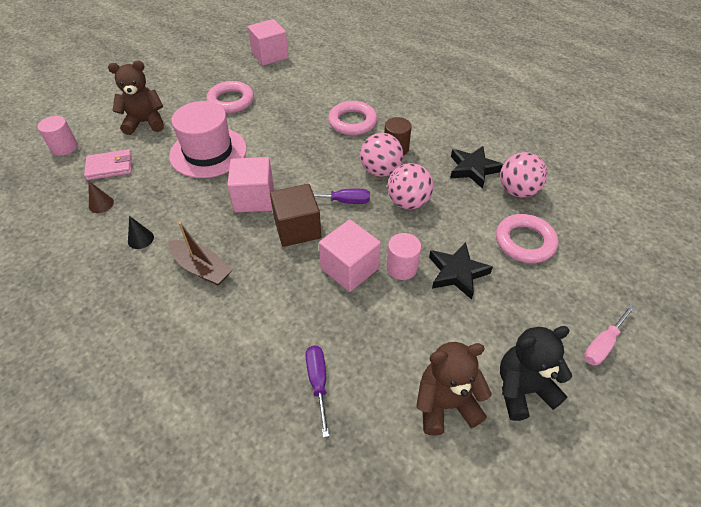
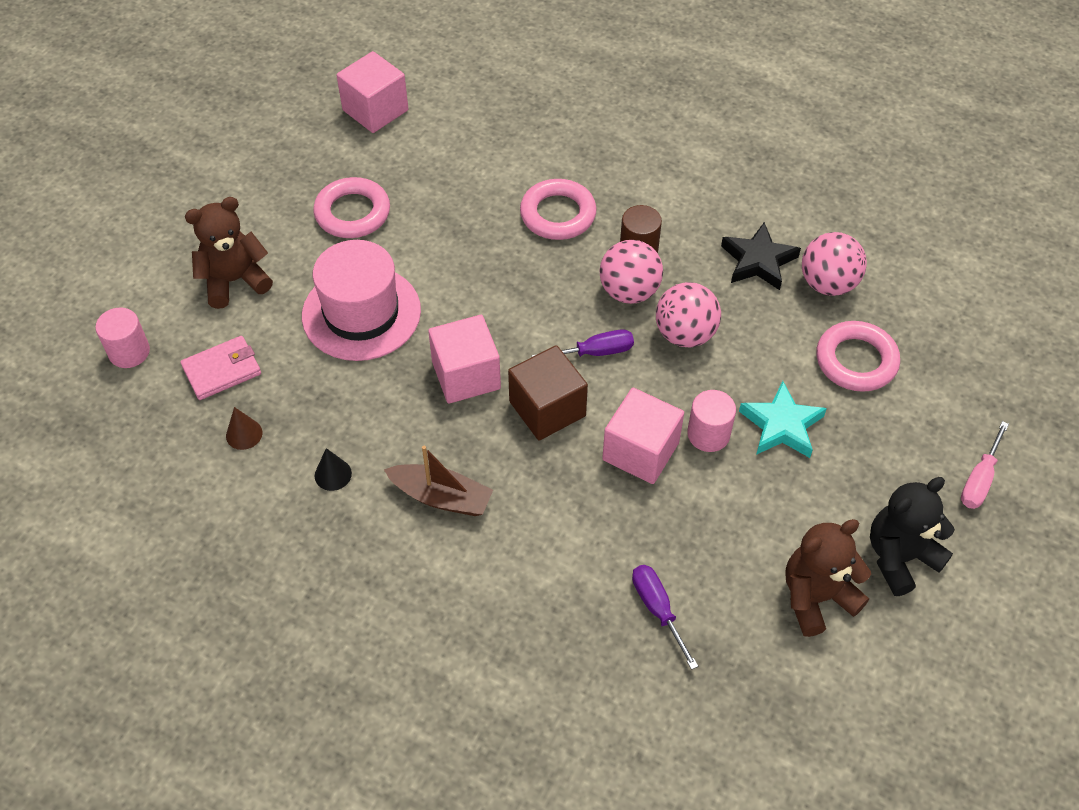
camera: 15 degrees left, 5 degrees up
(457, 273) = (781, 425): black star -> turquoise star

